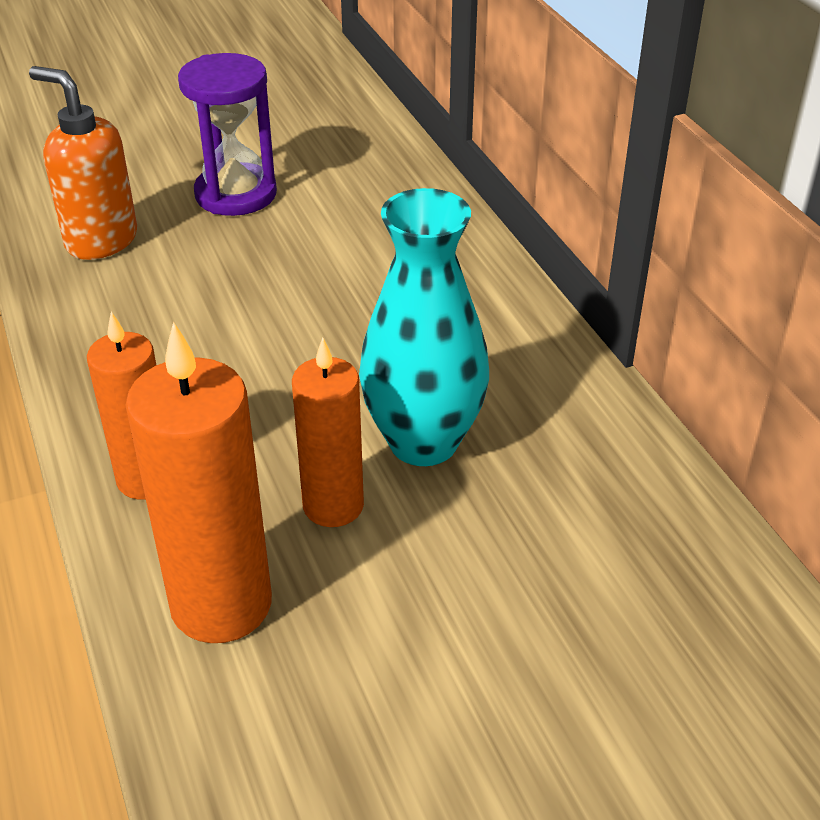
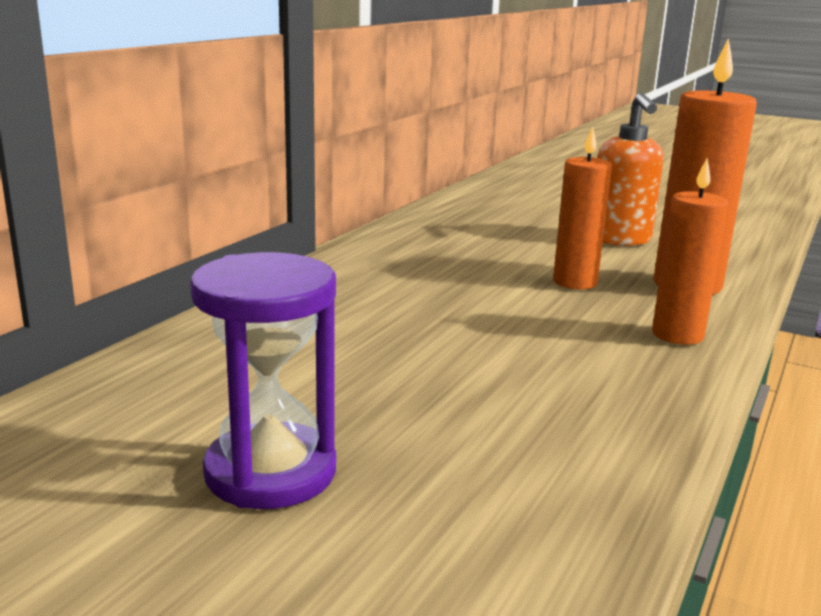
camera: 130 degrees left, 20 degrees down
(101, 240) = (498, 517): orange soap dispenser -> orange soap dispenser (620, 240)
(423, 442) = (481, 276): turquoise vase -> none

